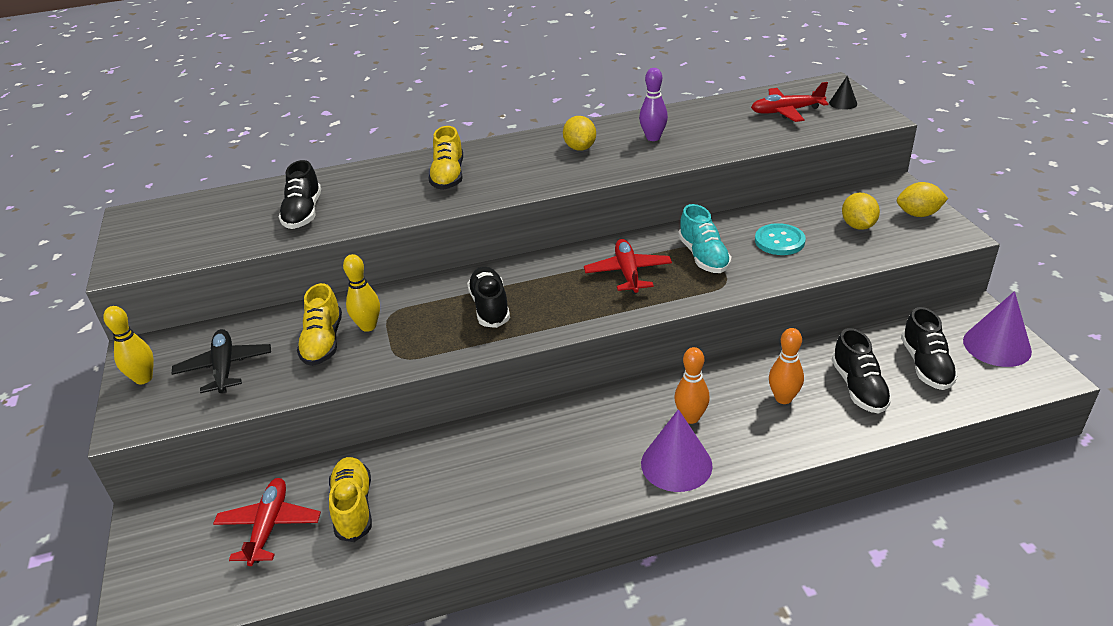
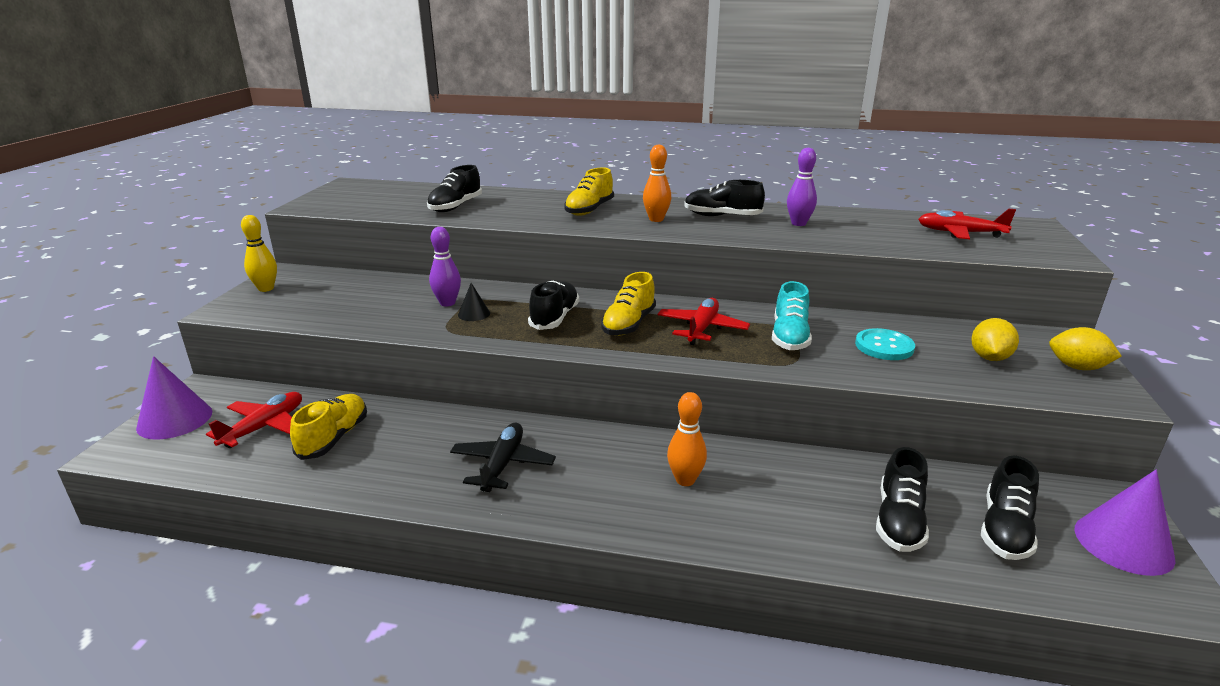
camera: 25 degrees right, 10 degrees down
(224, 368) = (321, 298): black plane -> black plane (502, 464)
(323, 342) = (404, 303): yellow shoe -> yellow shoe (628, 324)
(368, 326) = (447, 303): yellow bowling pin -> purple bowling pin
(580, 148) = (722, 216): yellow lemon -> black shoe
(676, 464) = (633, 514): purple cone -> purple cone (175, 419)
(783, 398) = (800, 499): orange bowling pin -> orange bowling pin (656, 219)
(843, 103) = (1033, 240): black cone -> black cone (474, 314)

